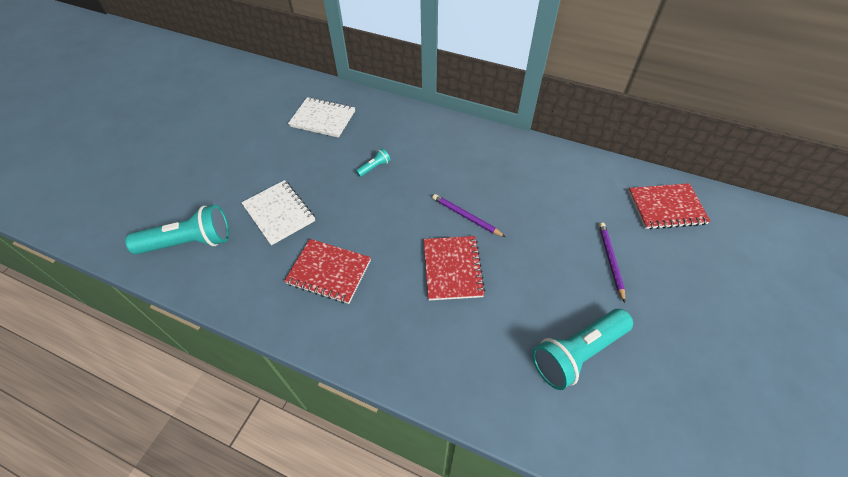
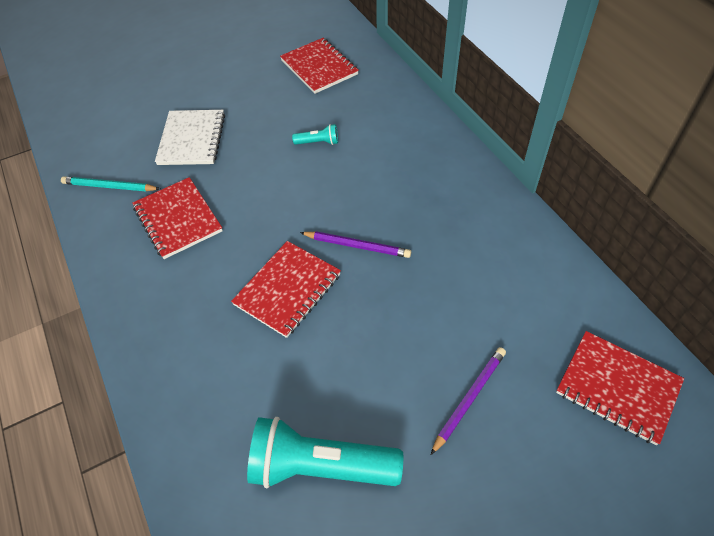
camera: 40 degrees right, 0 degrees up
(189, 242) = (102, 124): turquoise flashlight -> none
(248, 282) = (109, 186): none -> turquoise pencil
(322, 119) = (319, 67): white notebook -> red notebook
(466, 216) = (357, 246): purple pencil -> purple pencil turned 120 degrees clockwise

